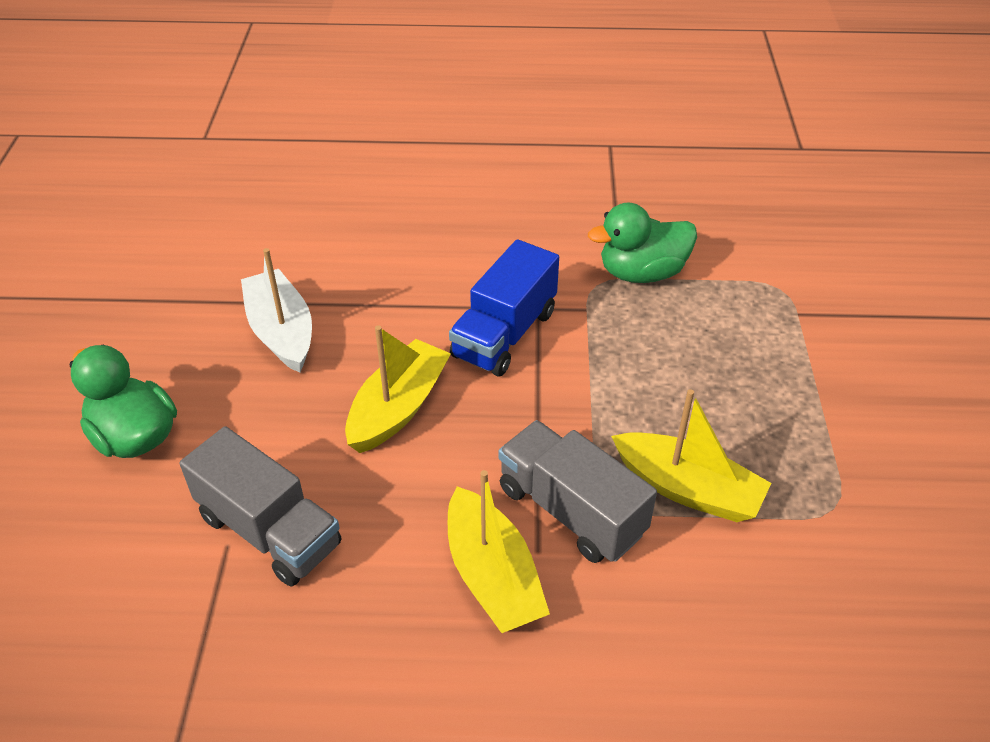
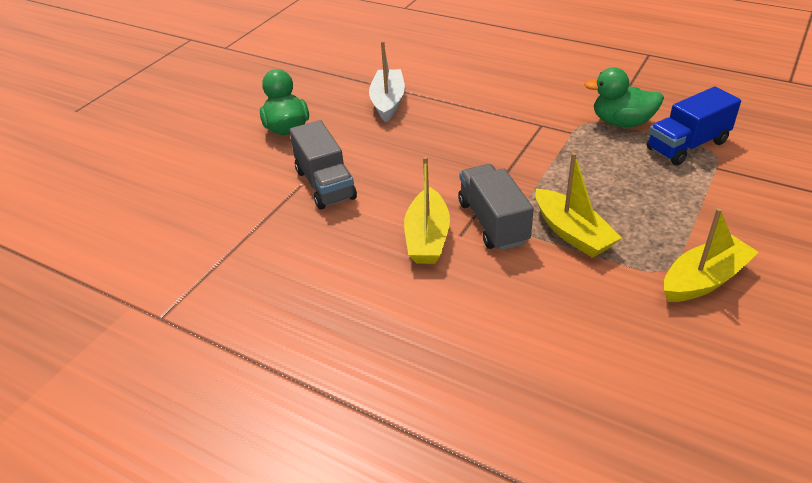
camera: 30 degrees right, 5 degrees down
(398, 408) = (427, 150): yellow boat -> yellow boat (704, 280)
(504, 334) = (512, 132): blue truck -> blue truck (687, 145)

